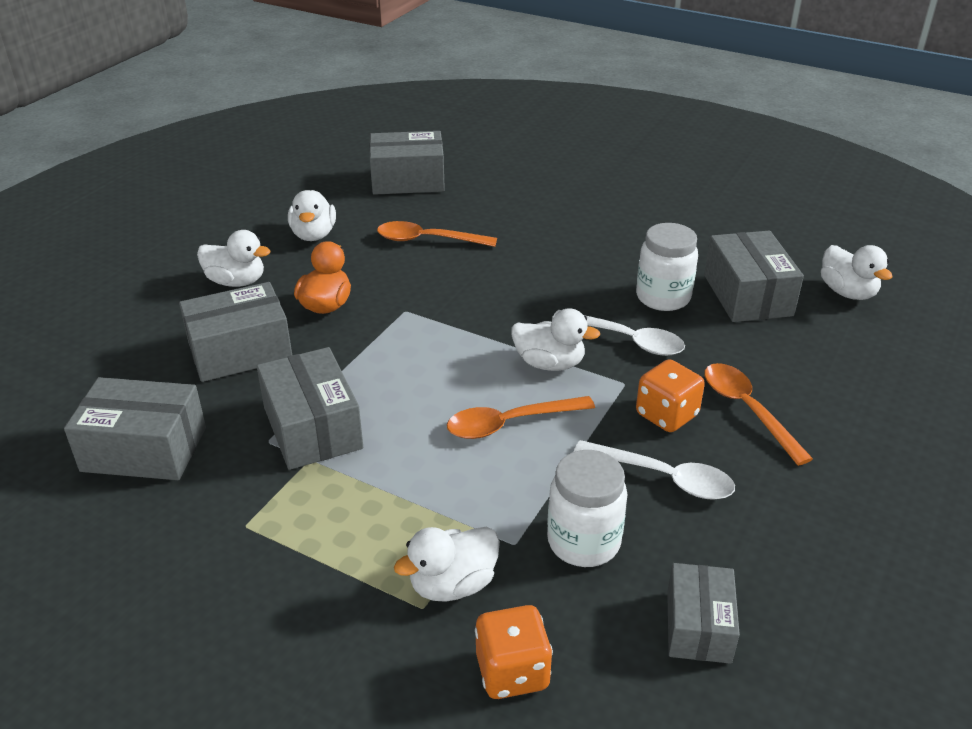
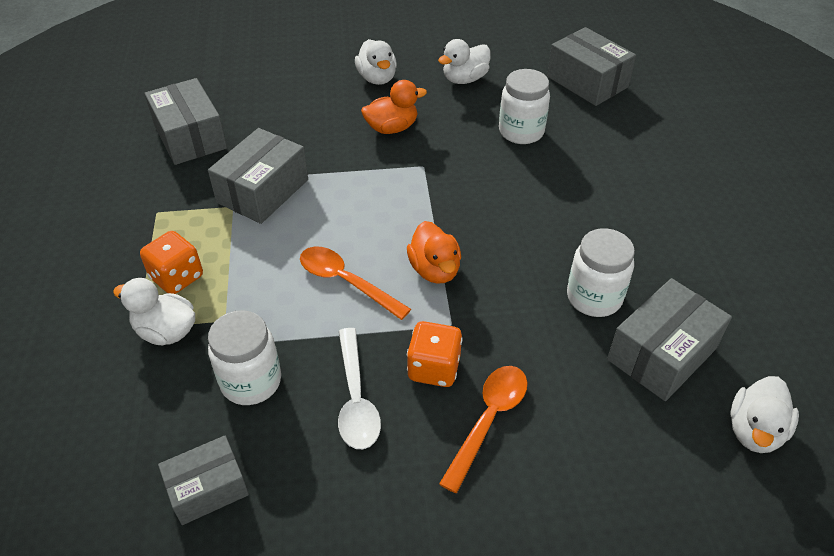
camera: 55 degrees right, 10 degrees up
(240, 351) = (309, 120): grey box -> none
(428, 240) = (521, 132): orange spoon -> white jar
(512, 672) = (107, 399): orange dice -> orange dice (177, 277)
(549, 363) = (435, 270): white duck -> orange duck
(626, 340) = (509, 301): white spoon -> none

